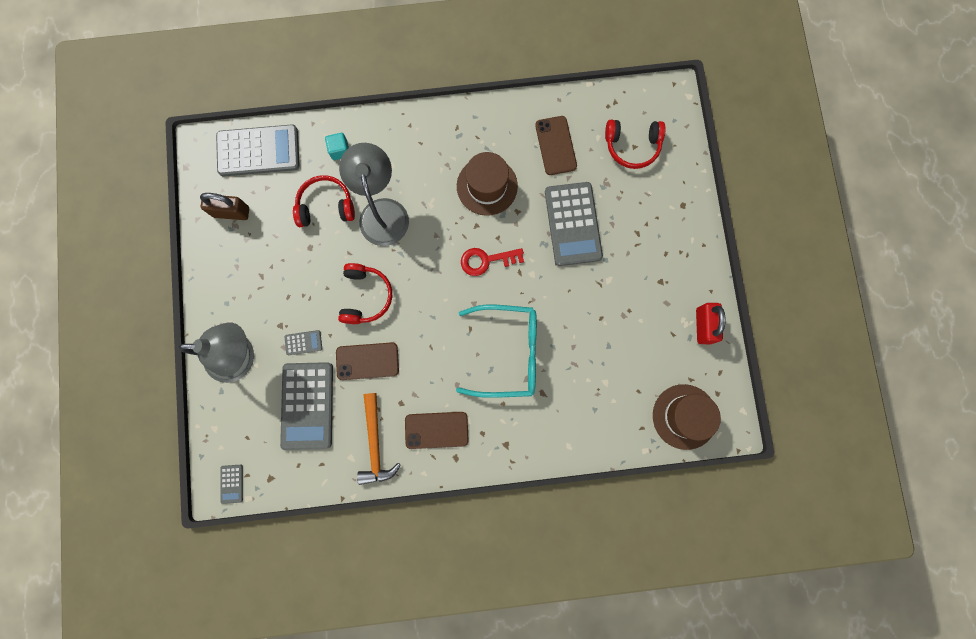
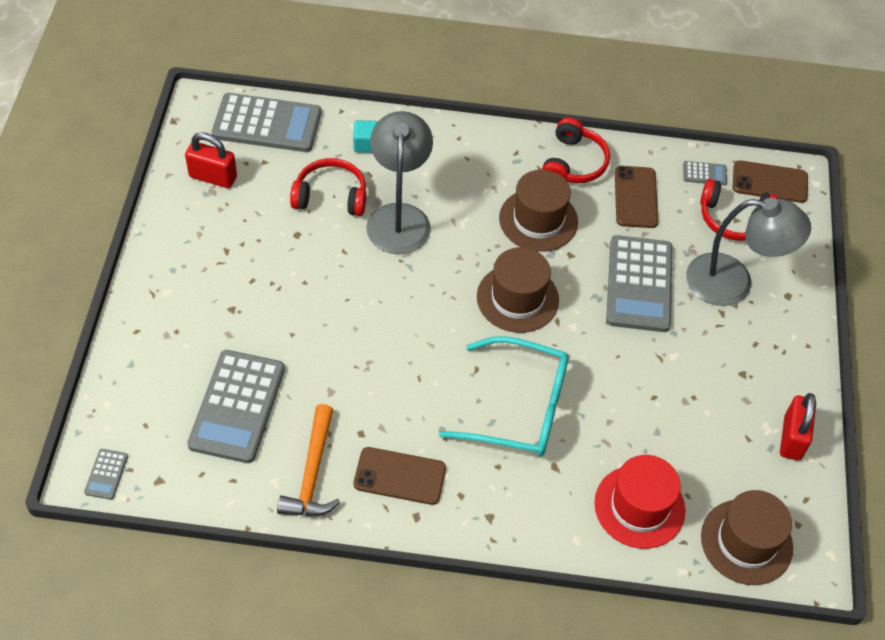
camera: 10 degrees right, 25 degrees down
(231, 212) = (213, 177): brown padlock -> red padlock
(241, 357) = (170, 331): grey lamp -> grey lamp (733, 283)
(303, 342) = (255, 334): grey calculator -> grey calculator (704, 173)
(365, 296) = (351, 302): red headphones -> red headphones (573, 163)
(367, 361) = (331, 374): brown phone -> brown phone (769, 182)
(486, 260) = (517, 298): red key -> brown hat
(607, 409) = (639, 506): none -> red hat

